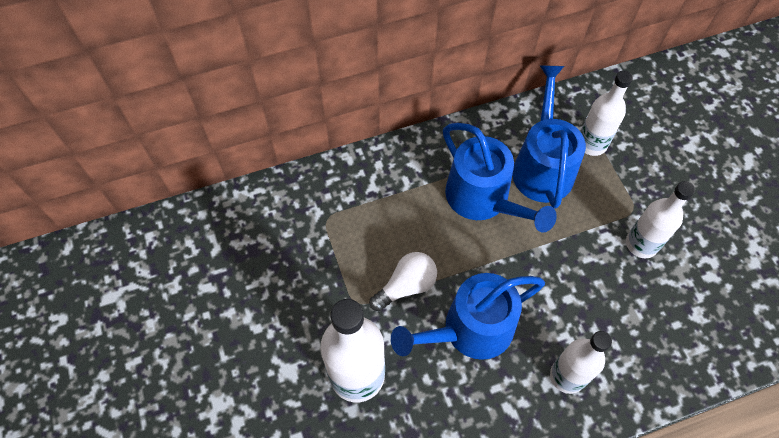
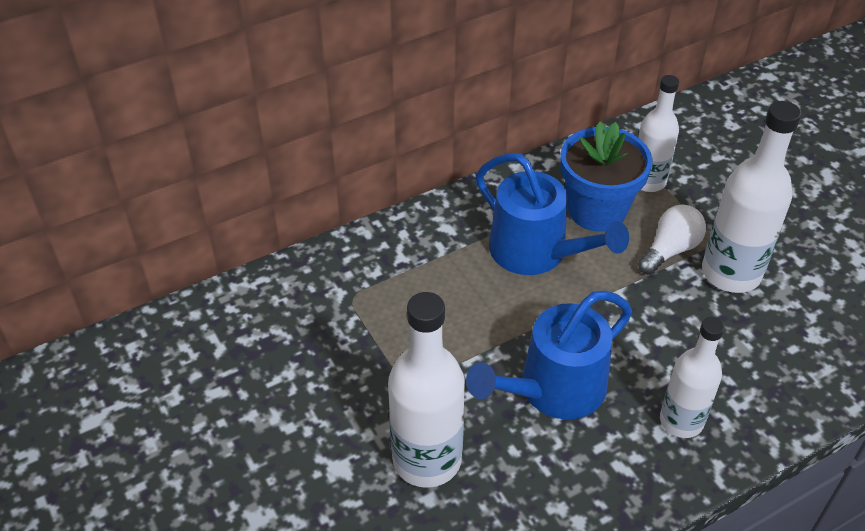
camera: 10 degrees left, 15 degrees down
(406, 286) = (466, 355): white light bulb -> white light bulb (670, 250)
(542, 166) = (597, 210): blue watering can -> blue flower pot
(641, 244) = (731, 273): white bottle -> white bottle, size x1.52

